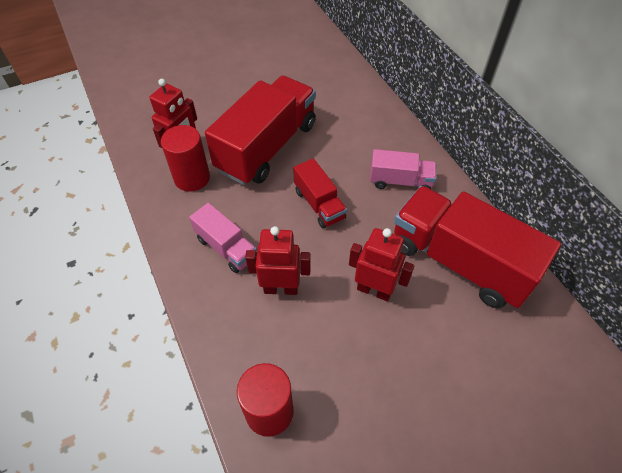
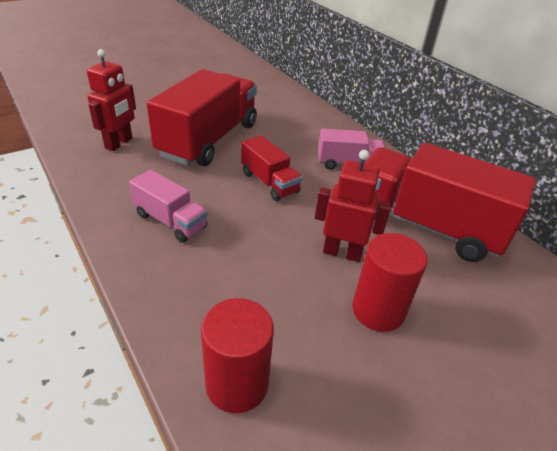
camera: 10 degrees left, 15 degrees down
(192, 178) = (129, 164): red cylinder -> red cylinder (378, 310)
(281, 288) = (237, 255): red robot -> none

